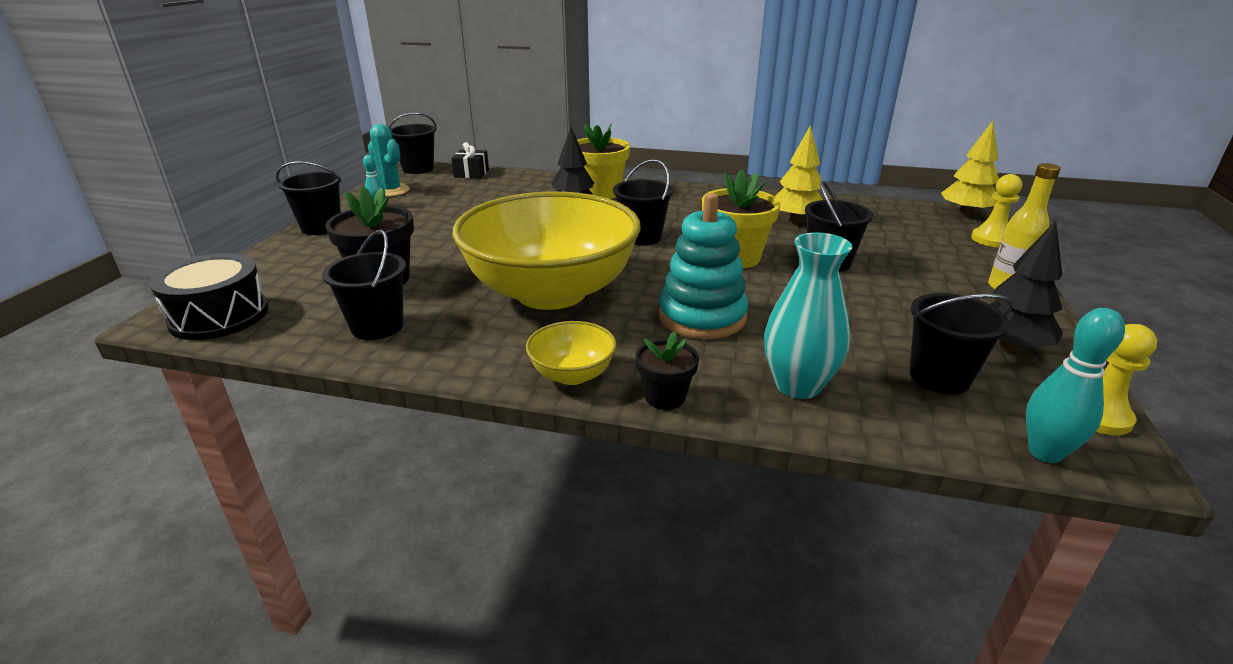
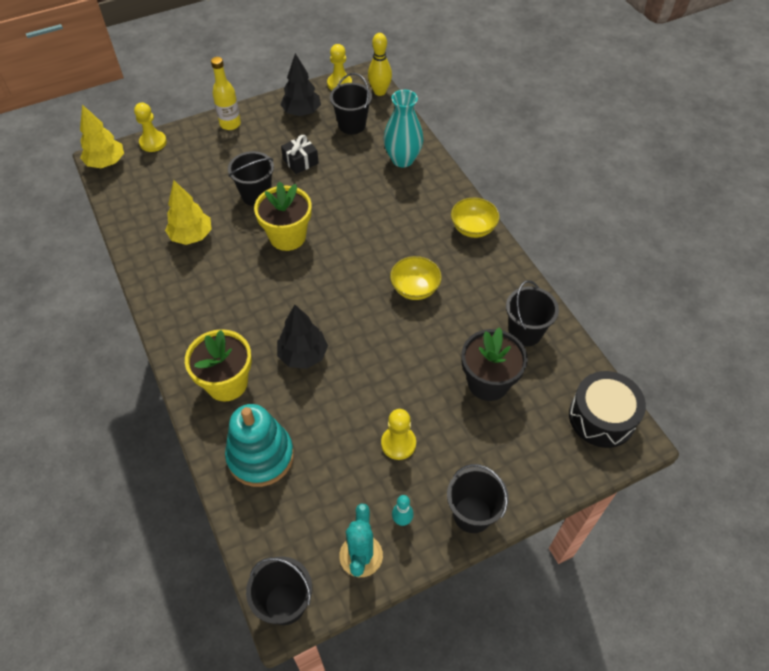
camera: 130 degrees left, 25 degrees up
(426, 225) = (398, 443): none -> yellow pawn
(471, 173) = (257, 534): black gift -> black gift (300, 161)
(551, 292) = (415, 289): yellow bowl -> yellow bowl, size x0.41
(642, 237) = (297, 297): black bucket -> none
(665, 397) = (454, 192): black flower pot -> none
(702, 317) = (376, 214): turquoise stacking toy -> turquoise stacking toy (260, 456)
(1045, 453) = (380, 92): turquoise bowling pin -> yellow bowling pin

